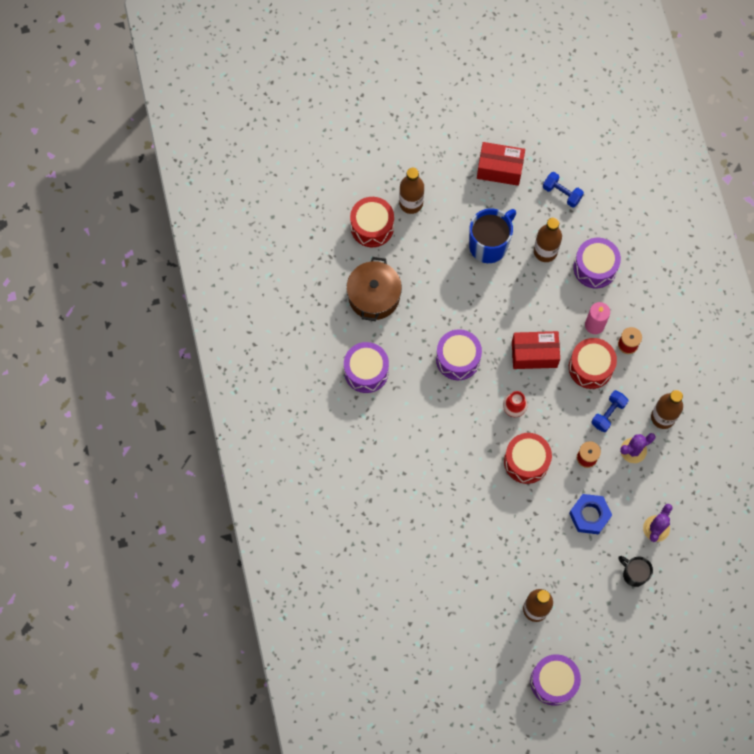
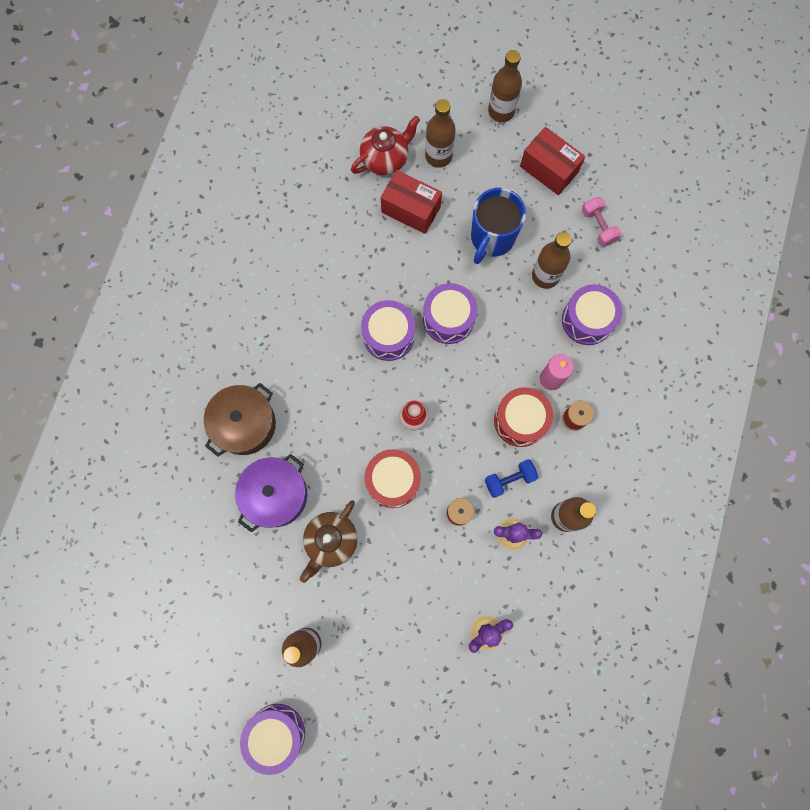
camera: 30 degrees right, 5 degrees up
(366, 371) = (289, 297): purple drum -> purple drum (448, 319)
(372, 227) = (385, 158): red drum -> red teapot
(374, 296) = (344, 227): brown pot -> brown pot (244, 424)
(437, 143) = (501, 111): none -> brown bottle
(448, 520) = (275, 495): none -> purple pot
(489, 245) = (492, 238): blue mug -> blue mug turned 135 degrees clockwise
(508, 529) = (331, 541): none -> brown teapot
(534, 354) = (469, 374): red box -> red box (411, 209)
(562, 193) = (598, 226): blue dumbbell -> pink dumbbell
(589, 515) = (424, 576): blue nut -> none
(634, 574) = (432, 668): black mug -> none

